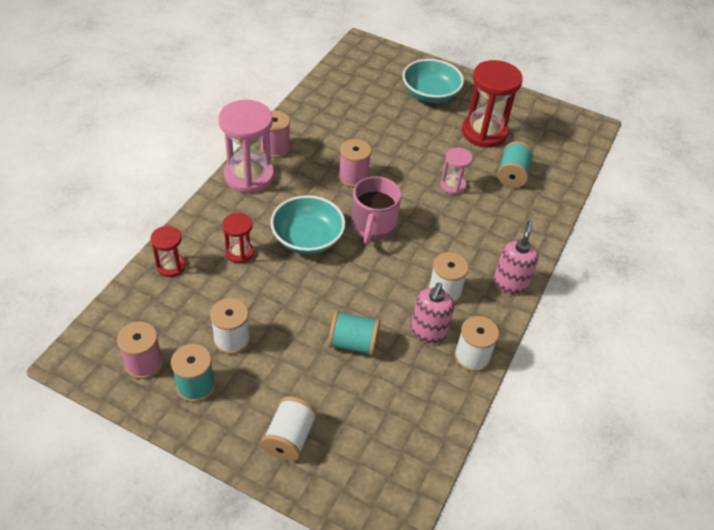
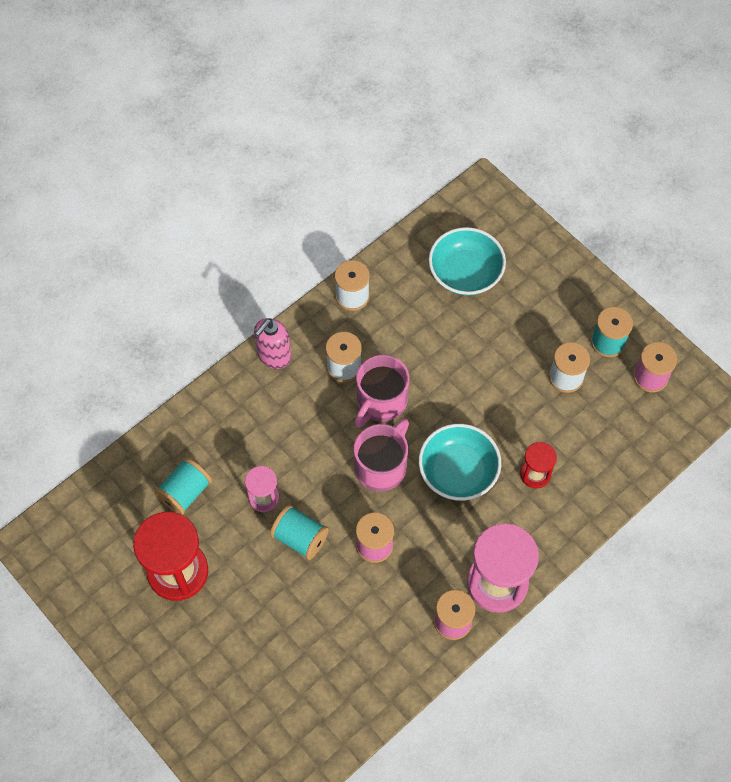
camera: 155 degrees left, 15 degrees up
(171, 266) = (609, 478): red hourglass -> none
(289, 438) = (539, 274): white spool -> none
(353, 343) = (455, 340): turquoise spool -> turquoise spool (300, 538)
(397, 273) = (380, 401): none -> pink mug
(428, 332) = (381, 330): pink soap dispenser -> none
(430, 94) = (209, 666): turquoise bowl -> turquoise bowl (465, 273)

